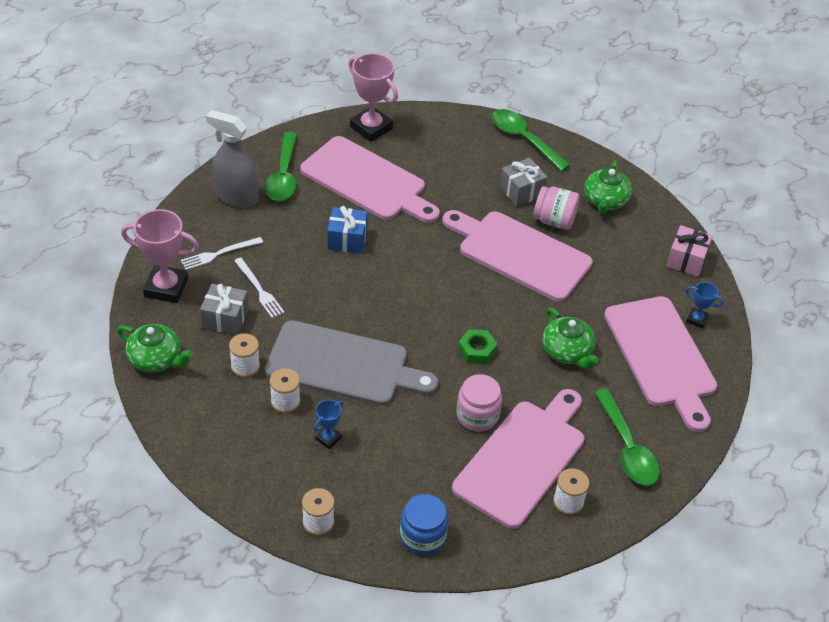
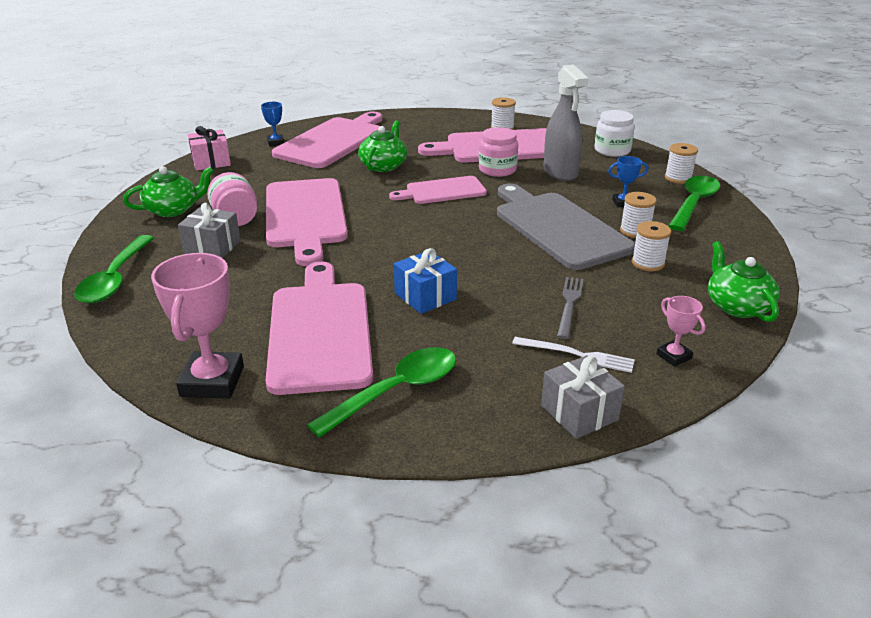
camera: 130 degrees left, 15 degrees down
(166, 287) = (673, 356): pink trophy -> pink trophy, size x0.50
(225, 319) = (631, 301): grey gift -> grey gift (579, 413)
(236, 196) = (484, 402): grey spray bottle -> grey spray bottle (560, 172)
(259, 289) = (569, 304): white fork -> grey fork
(422, 536) = (612, 150): blue jar -> white jar
(477, 350) = (442, 191): green nut -> pink cutting board
(627, 448) = (430, 128): green spoon -> green spoon (693, 203)

